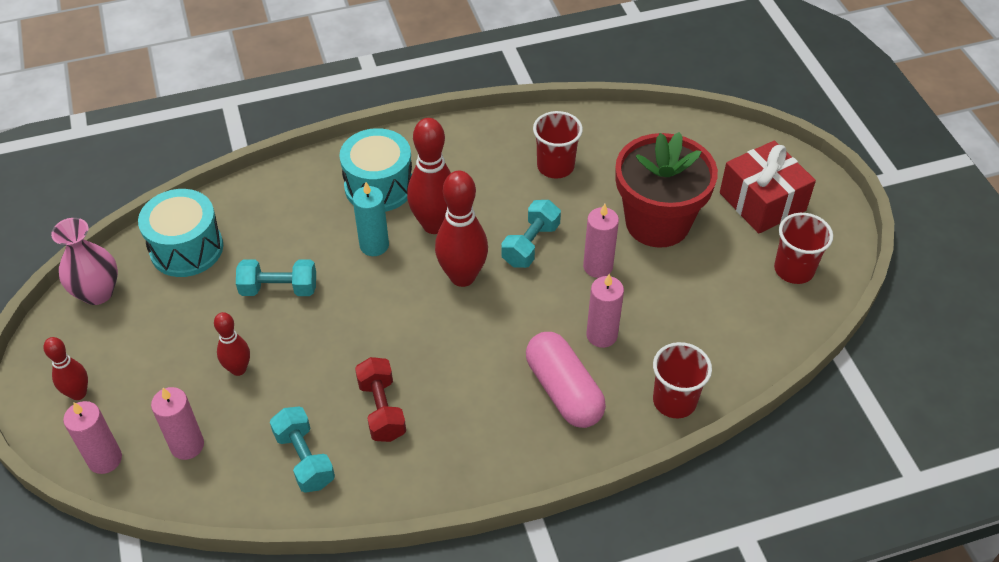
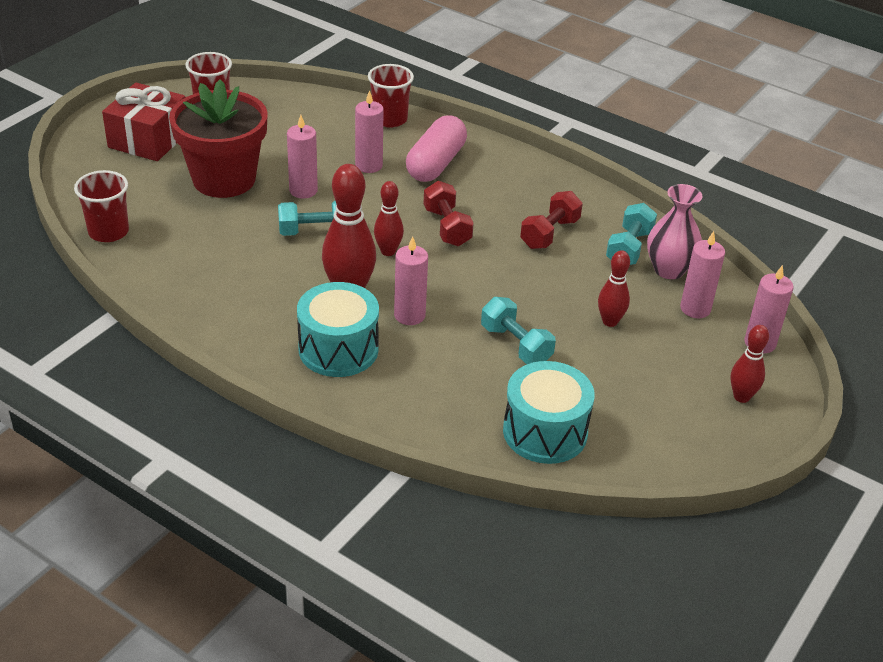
camera: 130 degrees left, 10 degrees down
(97, 293) = (655, 458): pink vase -> pink vase (669, 269)
(374, 245) = (409, 315): turquoise candle -> pink candle
(459, 337) = (447, 227): none -> red dumbbell
(462, 277) = (388, 251): red bowling pin -> red bowling pin, size x0.58
(555, 166) = (206, 255): red cup -> red cup (108, 232)

